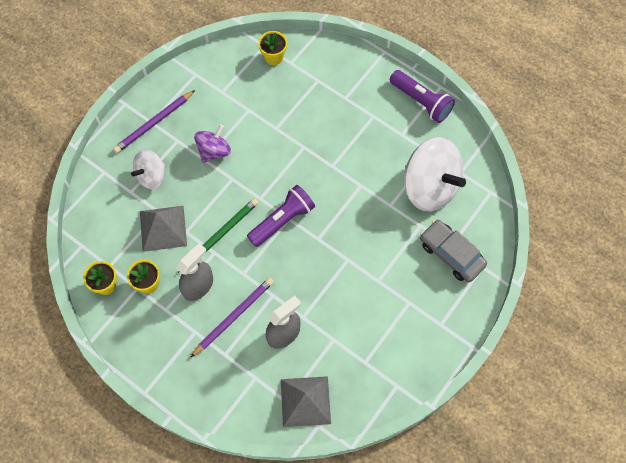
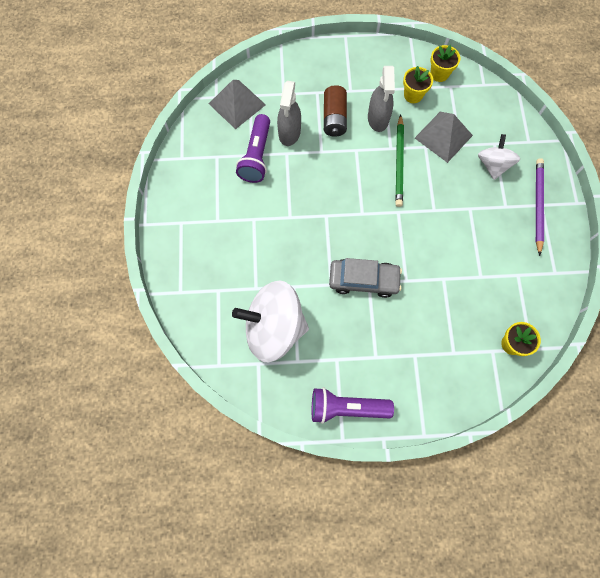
camera: 140 degrees right, 5 degrees up
(214, 151) = (470, 220): purple spinning top -> none
(233, 316) = (334, 118): purple pencil -> brown battery
(282, 220) = (365, 208): purple flashlight -> purple flashlight (256, 156)
(451, 254) = (212, 283): grey car -> grey car (363, 280)

